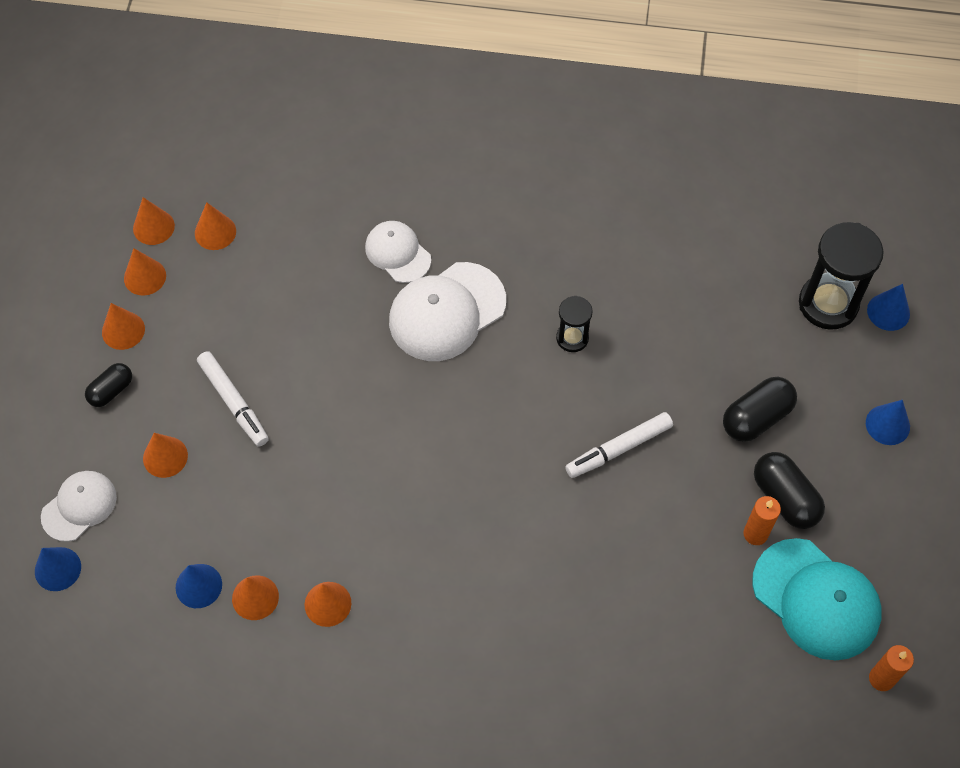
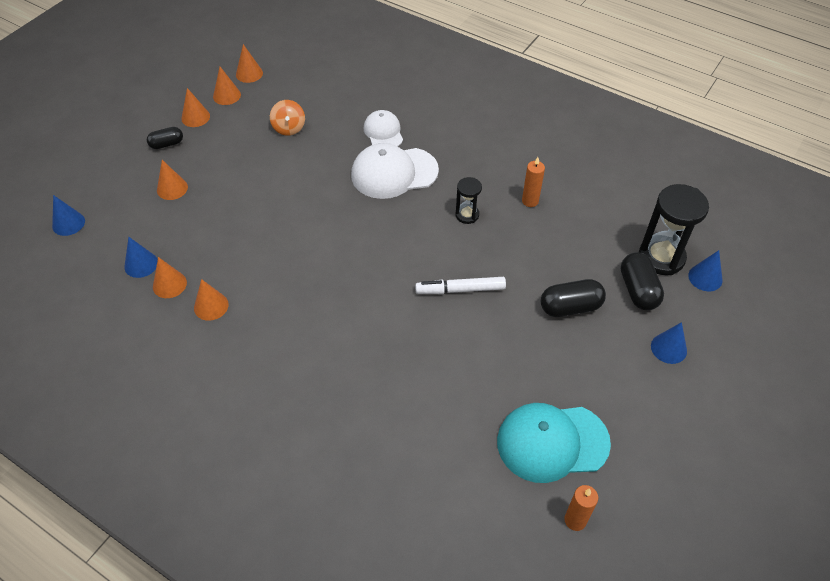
camera: 25 degrees right, 10 degrees down
(79, 506) = (105, 196): white cap -> none
(215, 232) = (282, 87): orange cone -> none
(234, 402) = (232, 175): white marker -> none
(266, 296) = (289, 128): none -> orange spinning top
(755, 534) = (529, 380): orange candle -> orange candle (530, 201)
(785, 498) = (564, 365): black capsule -> black capsule (638, 290)
(816, 599) = (552, 442): turquoise cap -> turquoise cap turned 105 degrees clockwise

